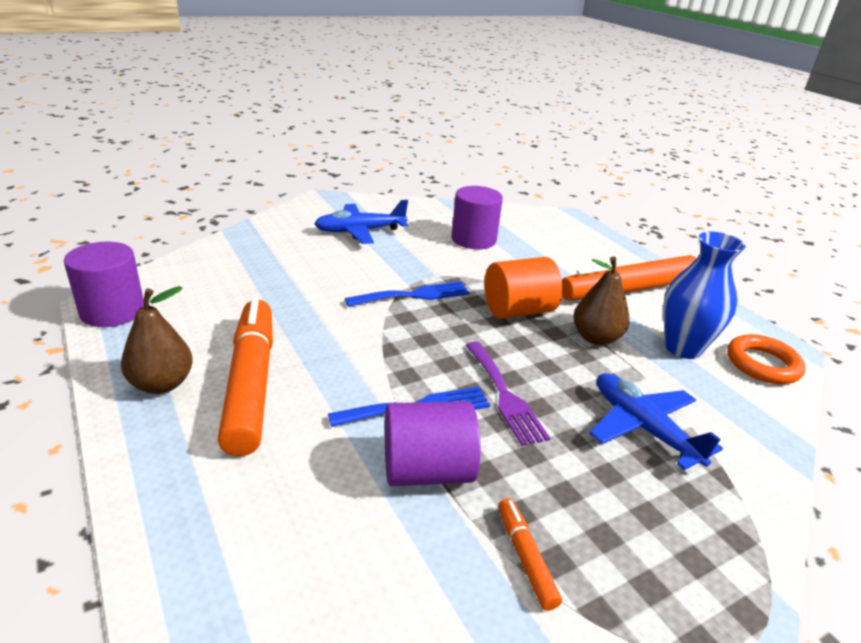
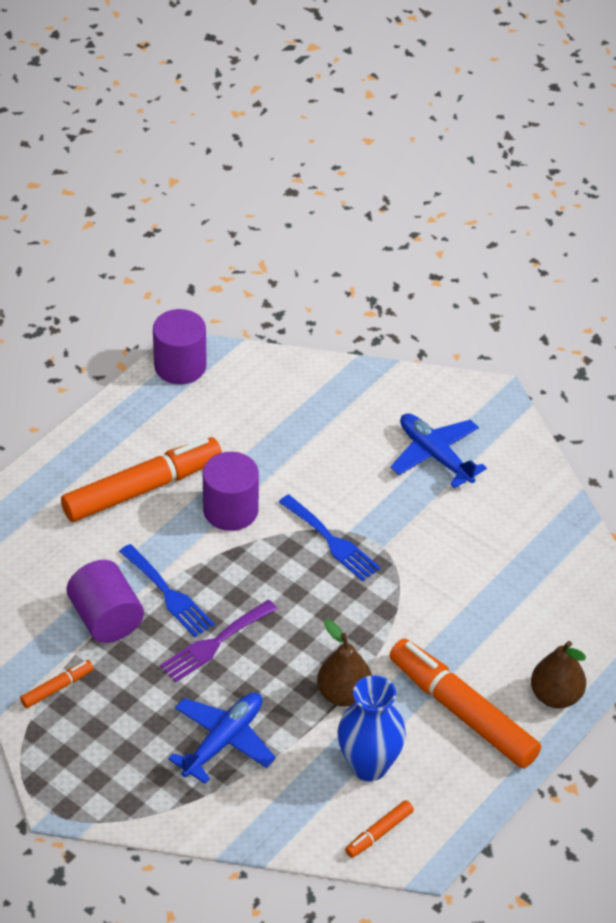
camera: 70 degrees right, 15 degrees up
(162, 384) = (114, 443): brown pear -> brown pear (556, 696)
(473, 239) = (489, 554): purple cylinder -> purple cylinder (230, 510)
(518, 310) = (356, 625): orange cylinder -> none
(762, 364) = (379, 833): orange ring -> orange marker

